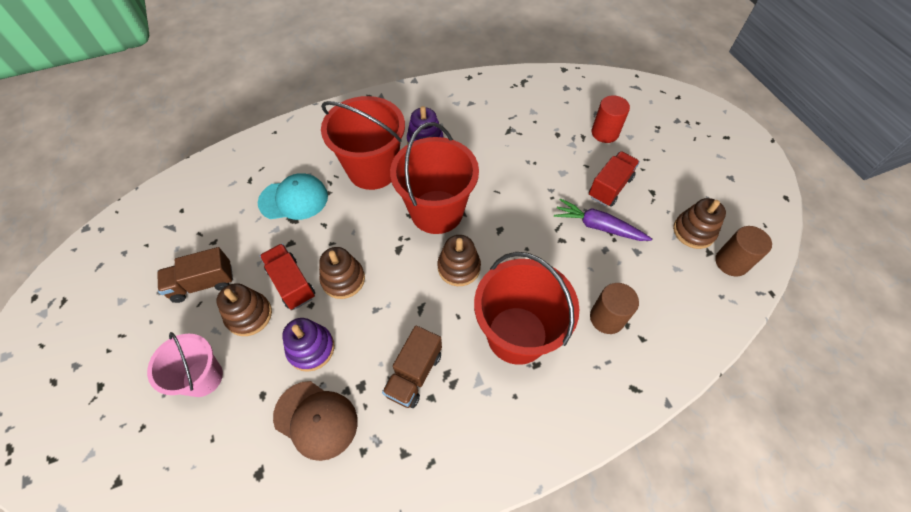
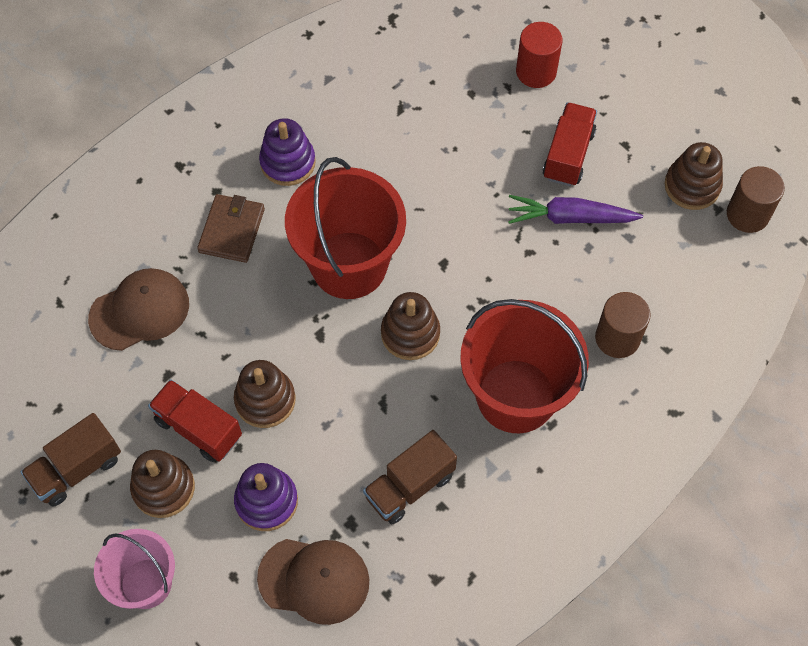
camera: 20 degrees left, 5 degrees up
(294, 199) = (140, 311): turquoise cap -> brown cap
(373, 170) = (232, 230): red bucket -> brown wallet
(414, 374) = (409, 486): brown truck -> brown truck turned 45 degrees clockwise

